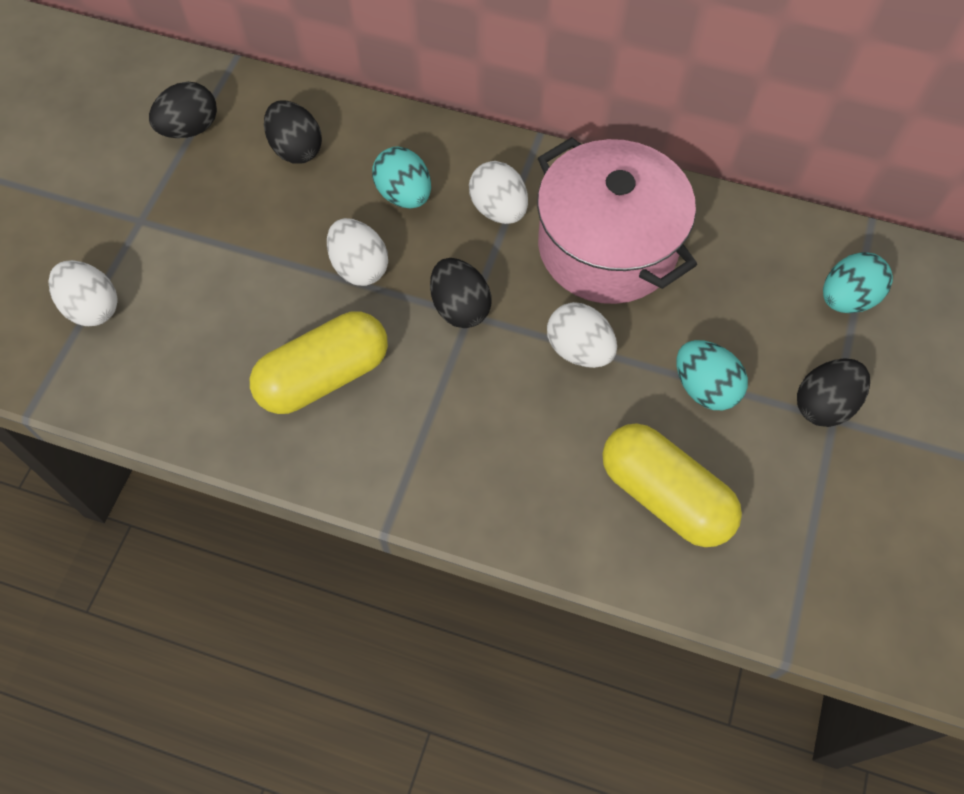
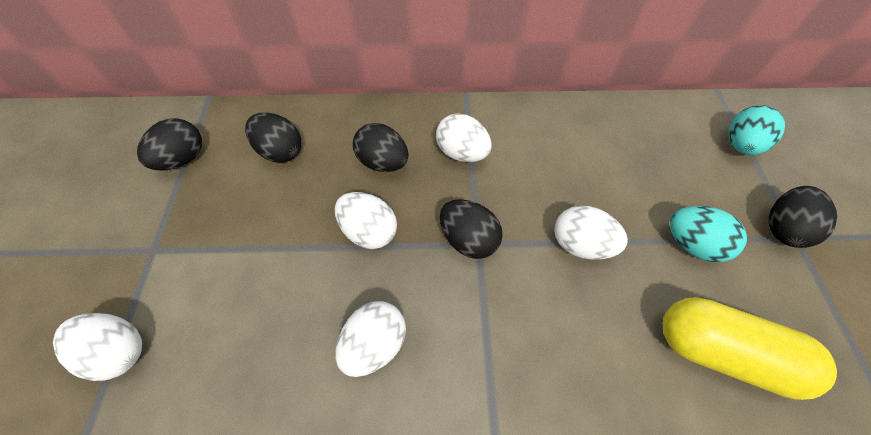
camera: 20 degrees left, 5 degrees down
(324, 376) = (374, 345): yellow capsule -> white egg
(404, 195) = (383, 163): turquoise egg -> black egg
(607, 247) = (556, 157): pink pot -> none

